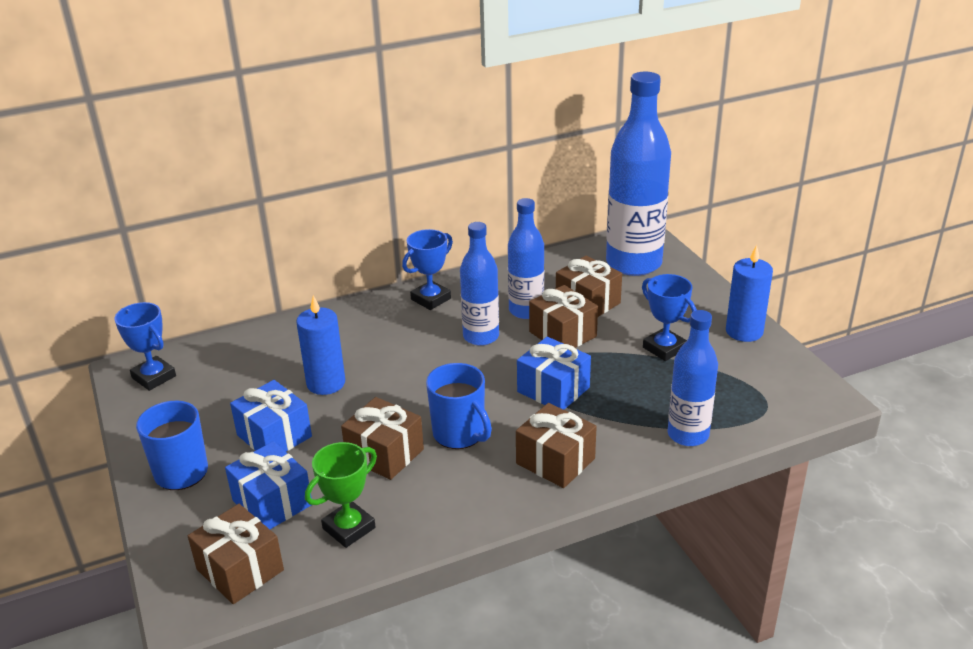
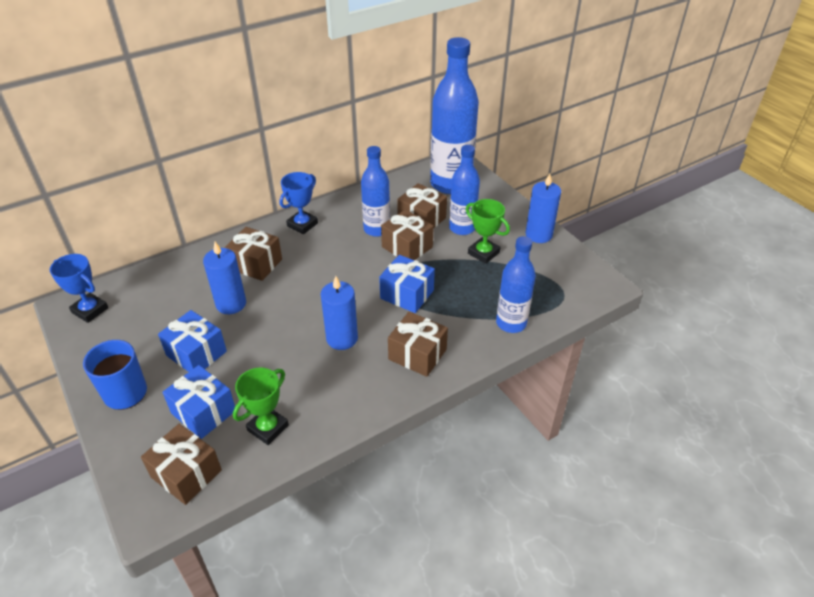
camera: 10 degrees left, 10 degrees up
(384, 454) = (286, 361): brown gift -> brown gift (256, 264)
(459, 434) = (342, 338): blue mug -> blue candle
(481, 336) = (345, 254): blue bottle -> blue bottle (462, 228)
(664, 348) = (483, 253): blue trophy -> green trophy

